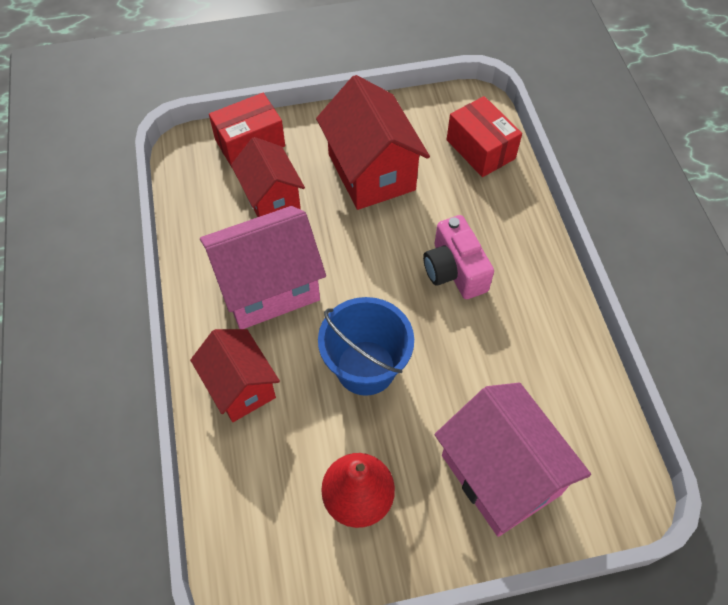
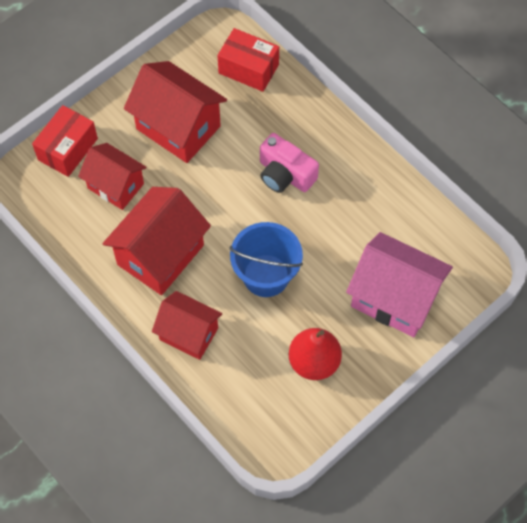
camera: 30 degrees left, 5 degrees up
(268, 287) = (160, 255): pink house -> red house

